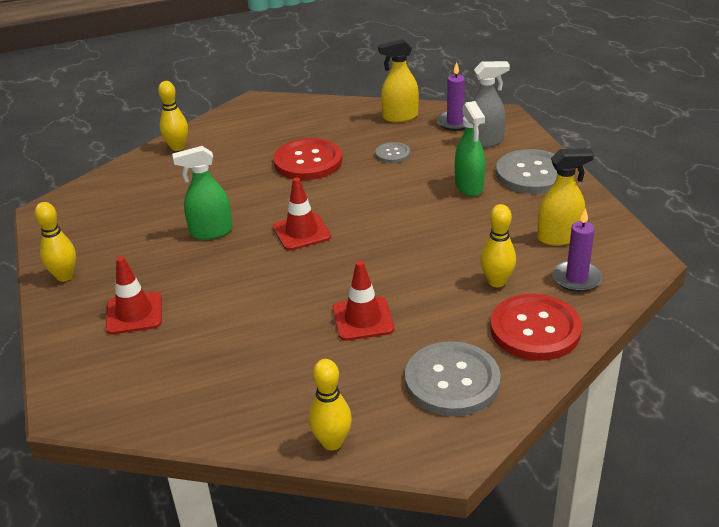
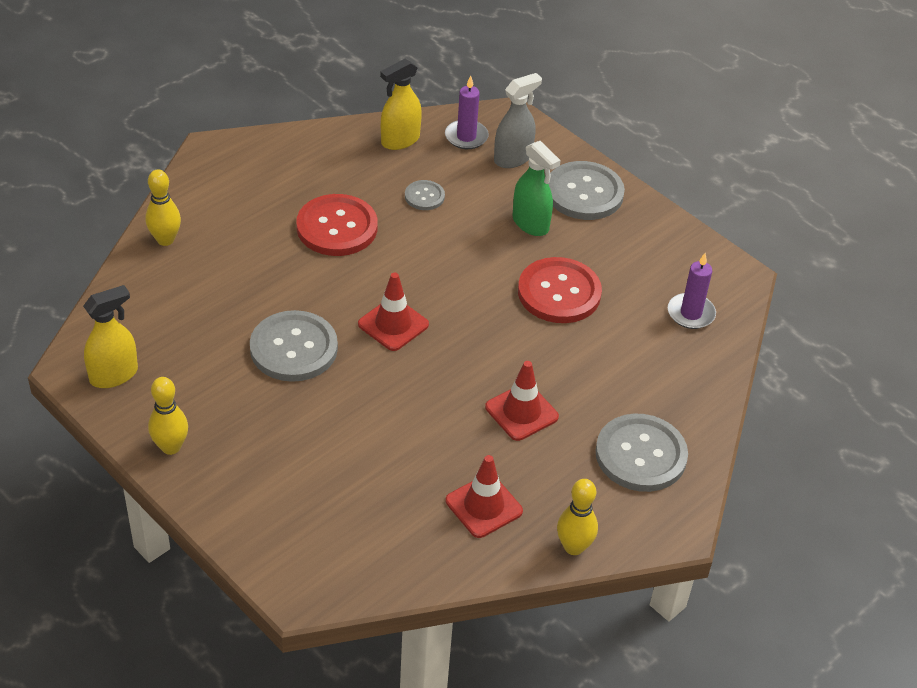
camera: 30 degrees left, 10 degrees up
(134, 313) = (286, 470): red traffic cone -> red traffic cone (484, 506)
(211, 232) = (293, 348): green spray bottle -> grey button
(496, 282) = (621, 336): yellow bowling pin -> none
(535, 329) = (683, 380): red button -> red button (559, 292)
(559, 237) = (651, 268): yellow spray bottle -> yellow spray bottle (114, 375)

